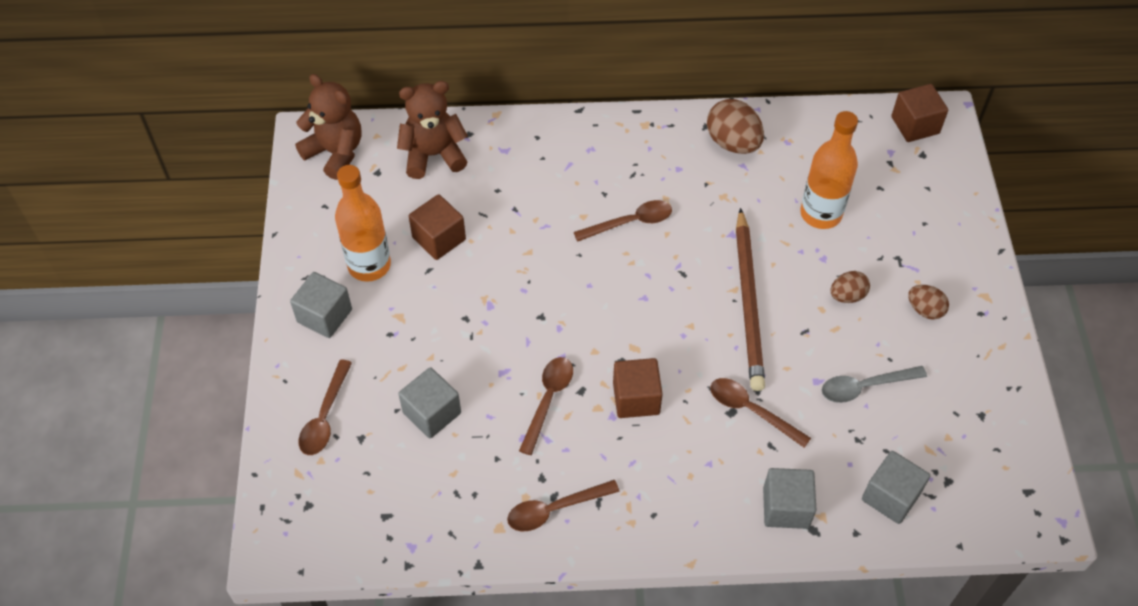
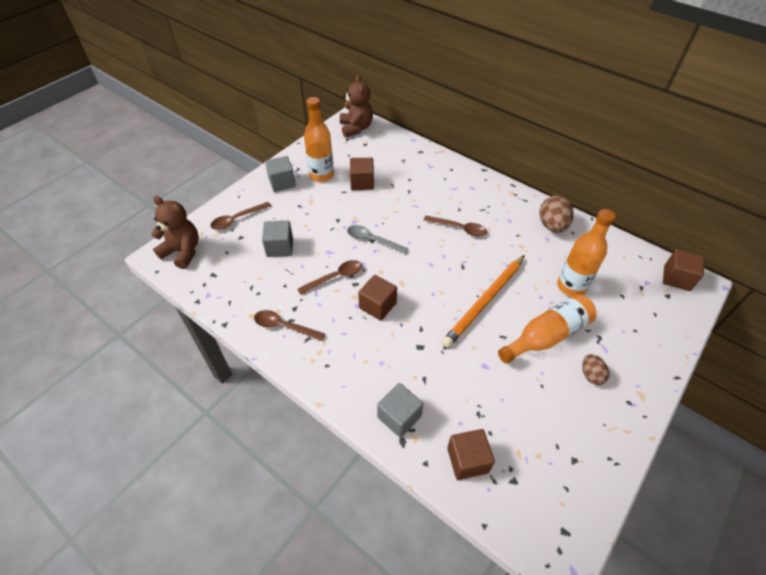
camera: 40 degrees right, 5 degrees down
(433, 155) = (396, 151): brown teddy bear -> brown teddy bear (183, 252)
(749, 302) = (484, 302): brown pencil -> orange pencil
(751, 410) = (431, 354): brown spoon -> none
(847, 296) = (547, 336): brown egg -> orange bottle
(865, 387) = (511, 389): grey spoon -> grey spoon (372, 240)
(890, 496) = (467, 460): grey cube -> brown cube

